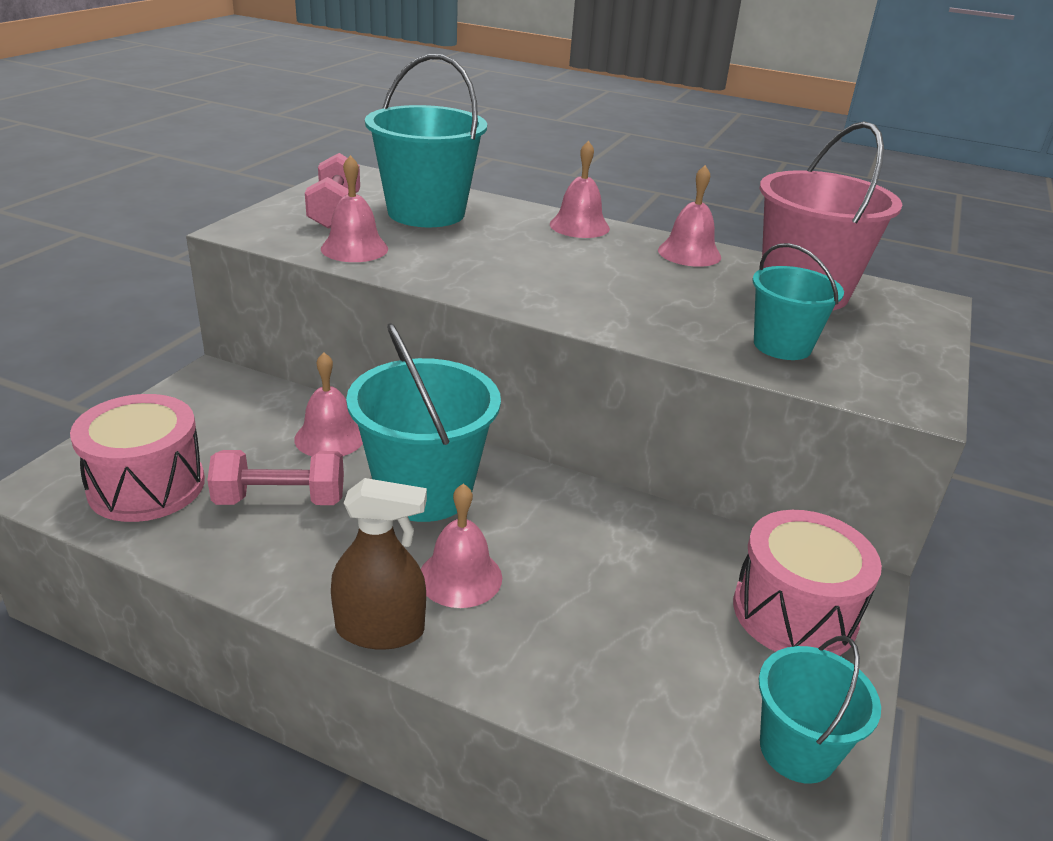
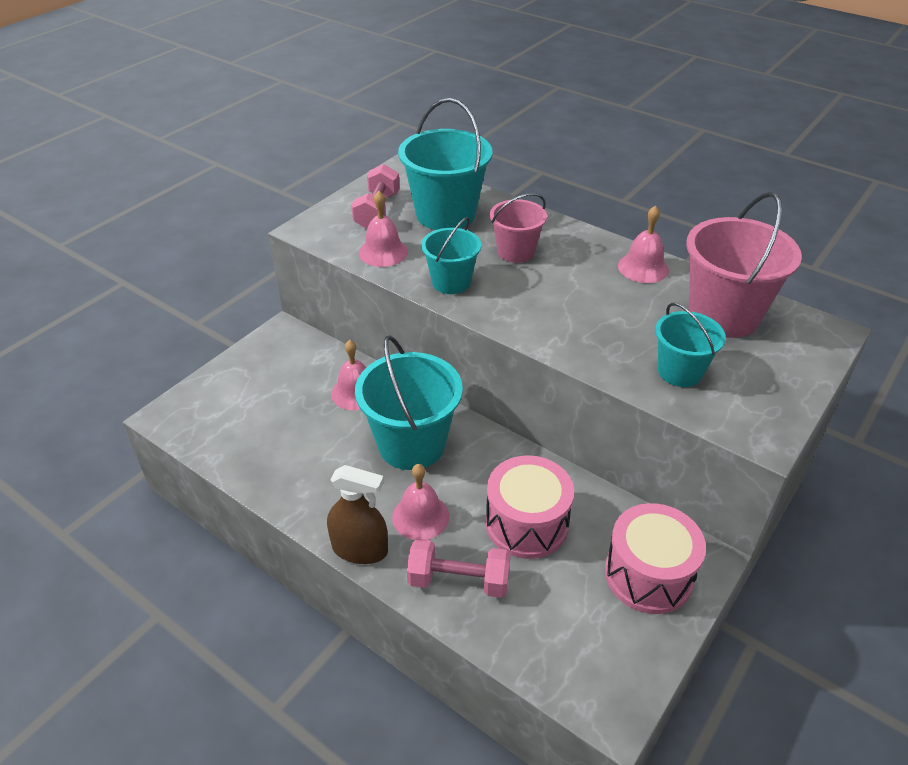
camera: 15 degrees right, 10 degrees up
(147, 486) = (230, 421): pink drum -> pink drum (526, 523)
(280, 500) = (314, 441): pink dumbbell -> pink dumbbell (458, 580)
(528, 244) = (516, 252): none -> pink bucket
(579, 226) = (563, 233): pink bell -> none
(797, 750) = (611, 675): turquoise bucket -> turquoise bucket (451, 282)

